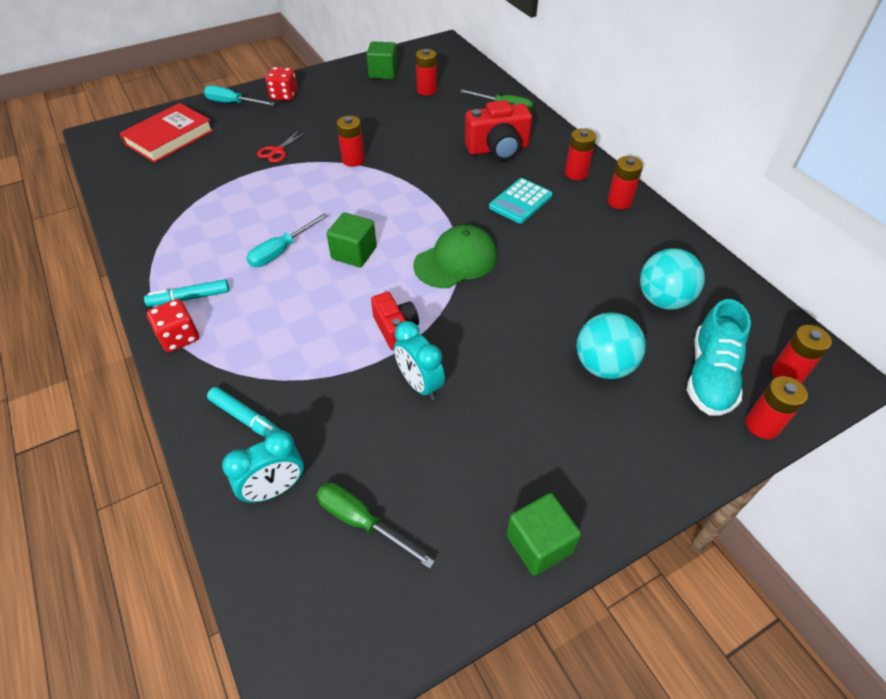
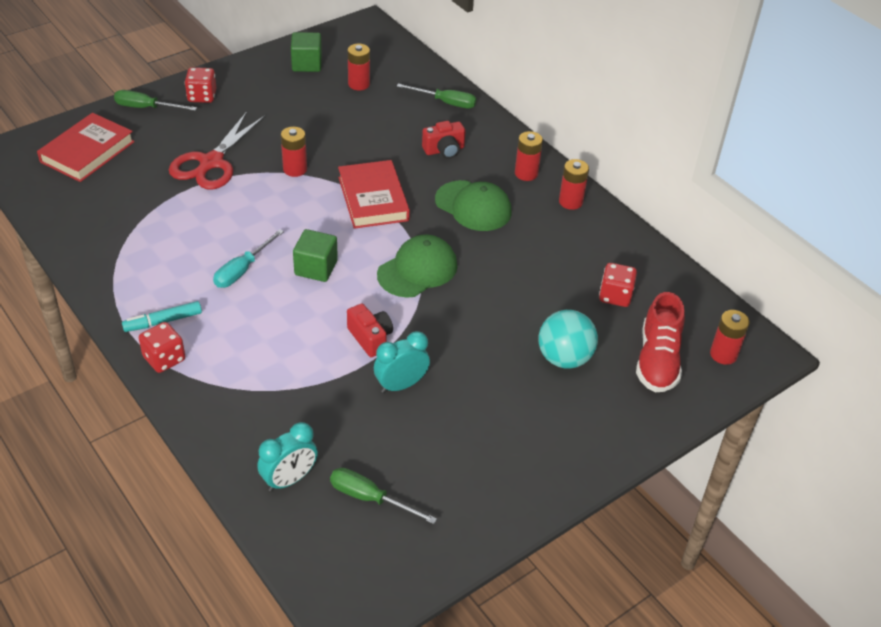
camera: 10 degrees left, 5 degrees down
(232, 103) = (146, 108): turquoise screwdriver -> green screwdriver
(246, 418) = (249, 425): turquoise marker -> none
(277, 151) = (211, 163): red scissors -> red scissors, size x2.01
(419, 384) = (401, 385): turquoise clock -> turquoise clock turned 105 degrees clockwise
(422, 190) = (373, 199): none -> red book
(498, 149) = (444, 150): red camera -> red camera, size x0.63
(520, 201) = (473, 206): turquoise calculator -> green cap
(539, 544) = (519, 502): green cube -> none
(663, 300) = (615, 296): turquoise ball -> red dice
(710, 375) = (657, 360): turquoise shoe -> red shoe
(762, 425) = (700, 398): red battery -> none

